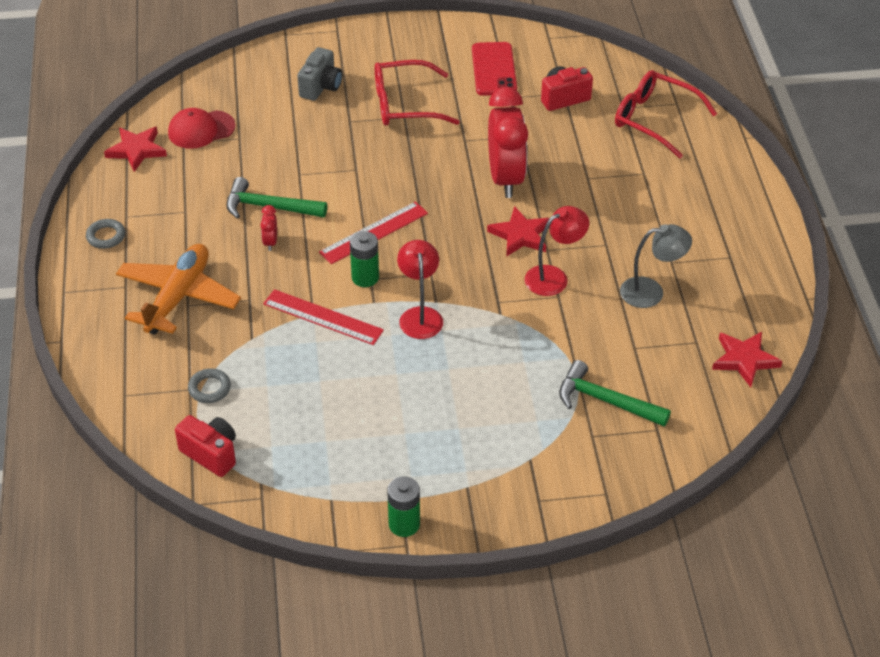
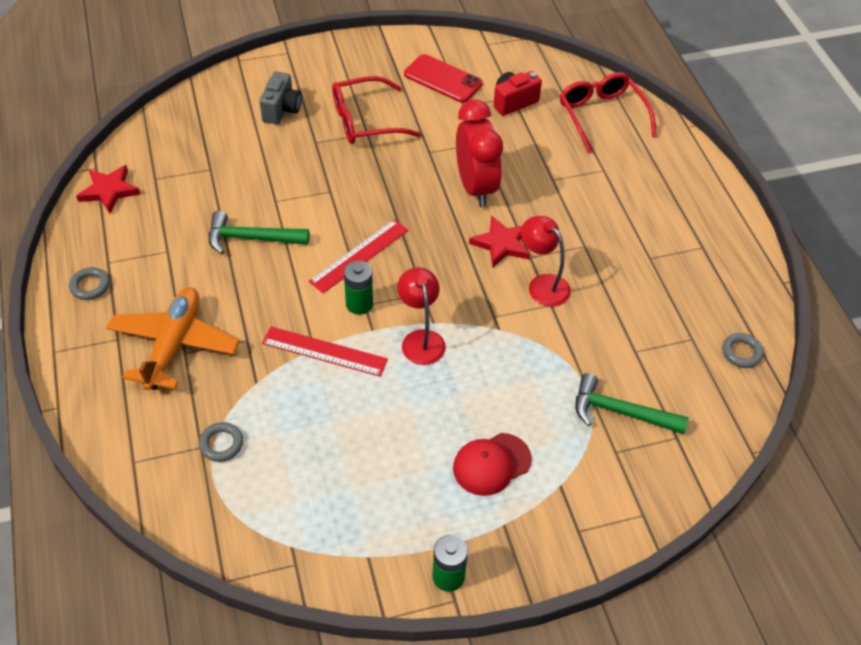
camera: 10 degrees left, 5 degrees up
(201, 130) = (171, 163): red cap -> red cap (491, 464)
(211, 454) = (234, 519): red camera -> none
(270, 242) = (258, 276): red clock -> none
(493, 69) = (443, 79): red phone -> red phone turned 45 degrees counterclockwise
(554, 277) = (542, 284): red lamp -> red lamp turned 90 degrees counterclockwise
(651, 292) = (638, 291): grey lamp -> none
(654, 120) = (602, 116): red glasses -> red glasses turned 45 degrees clockwise
(744, 360) = (741, 353): red star -> grey ring

